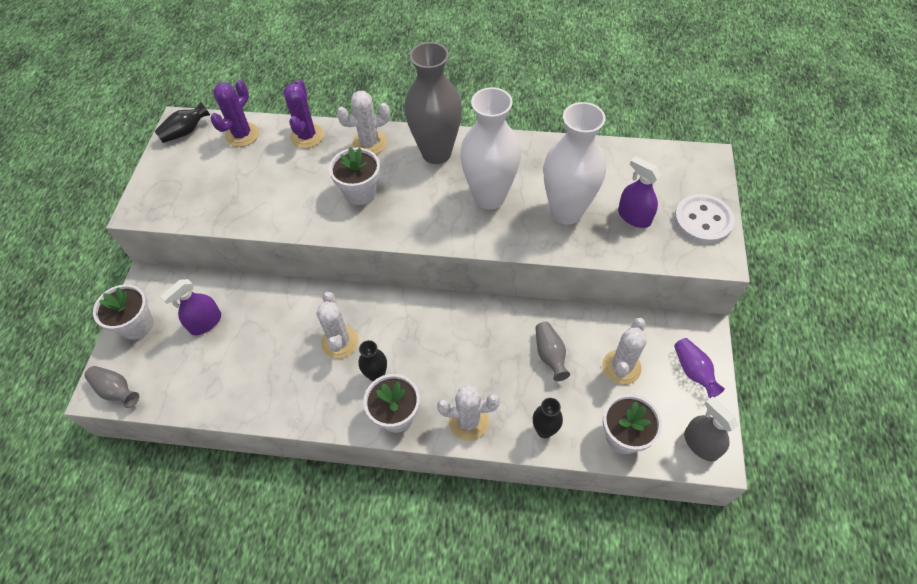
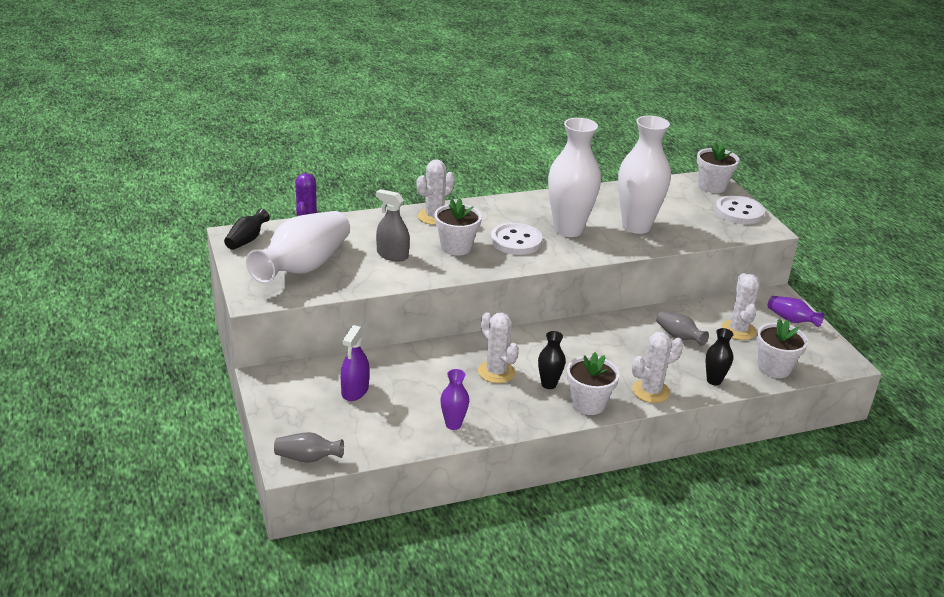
camera: 30 degrees left, 25 degrees down
(137, 325) = (284, 409): white flower pot -> white flower pot (712, 186)
(207, 181) = (303, 267): none -> white vase
(258, 396) = (453, 424): none -> purple vase
(307, 136) = (371, 222): purple cactus -> none
(424, 199) = (516, 241): none -> white button
(436, 153) = (499, 212): grey vase -> none
(634, 217) = (689, 219): purple spray bottle -> none
(701, 444) = (831, 357): grey spray bottle -> grey spray bottle (392, 255)

